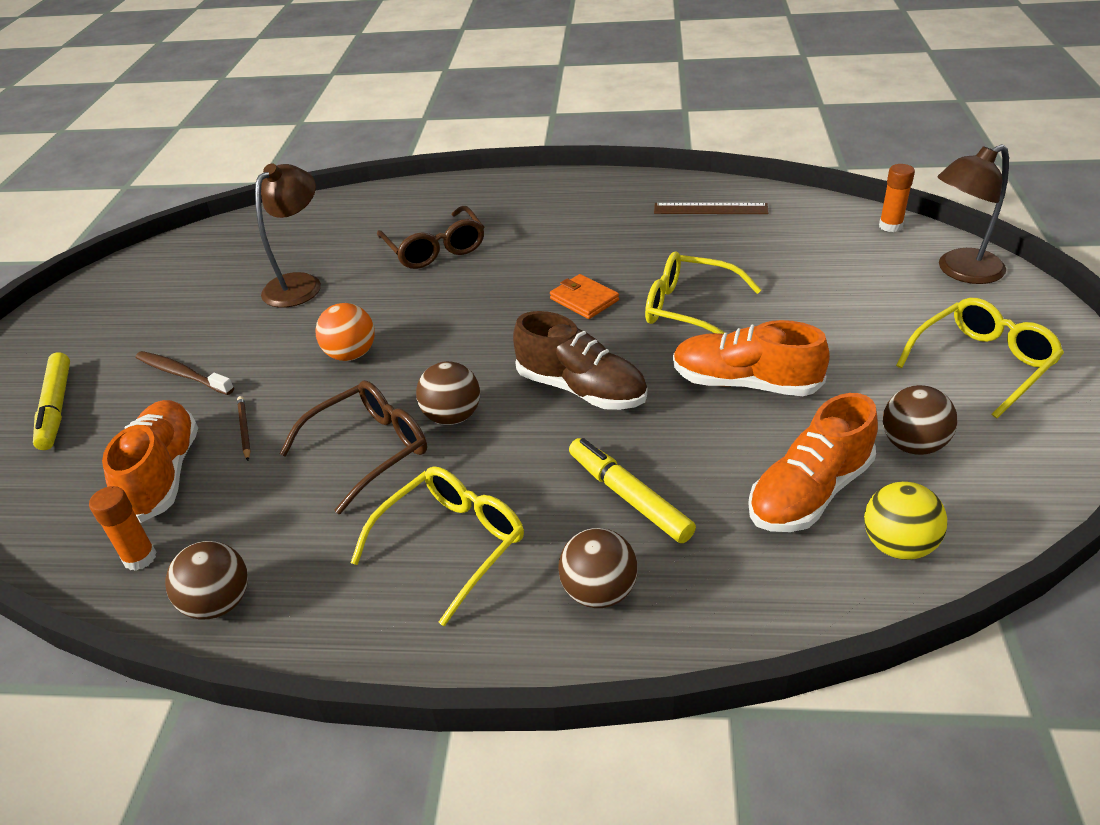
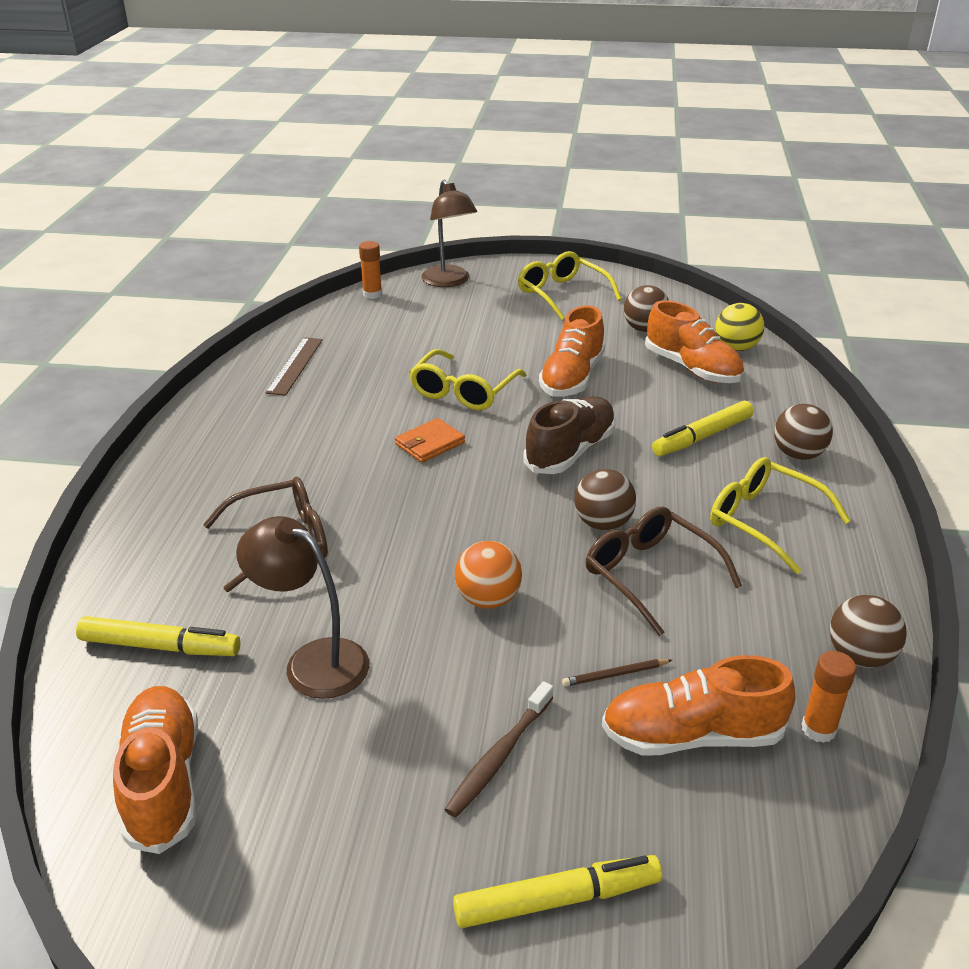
camera: 90 degrees left, 5 degrees down
(213, 251) = (163, 781): none -> orange shoe
(329, 225) = (160, 646): none -> yellow marker

